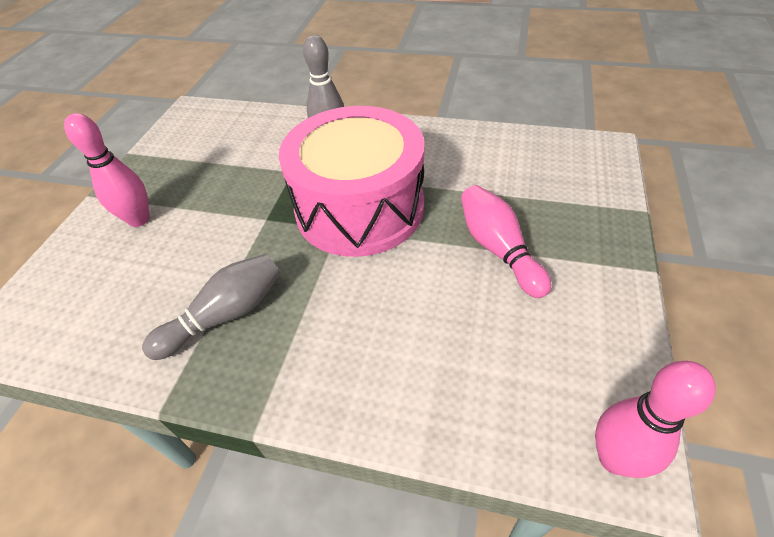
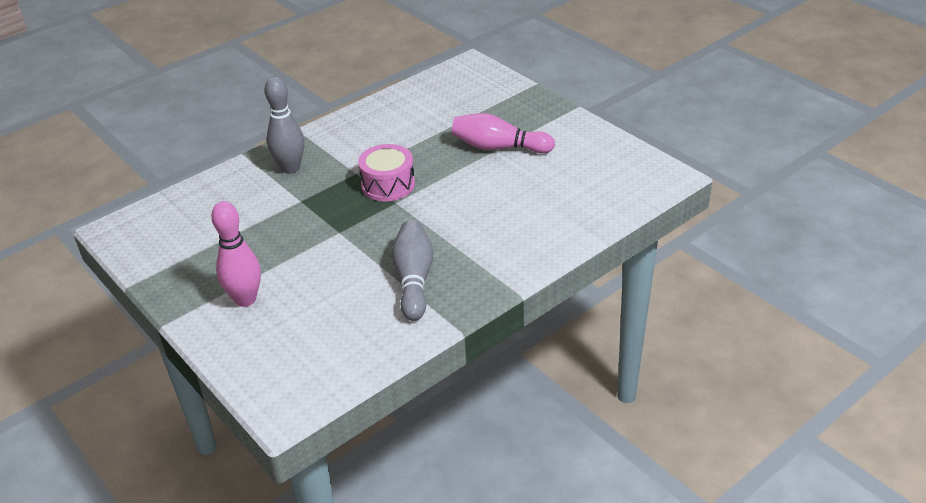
camera: 55 degrees left, 10 degrees down
(359, 208) = (388, 185): pink drum -> pink drum, size x0.47
(614, 458) = (659, 179): pink bowling pin -> none

